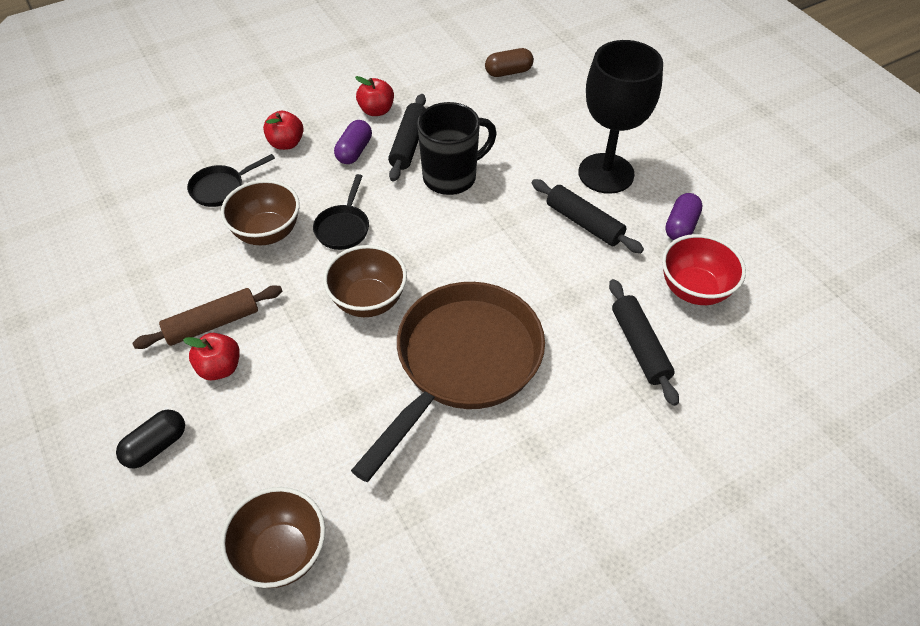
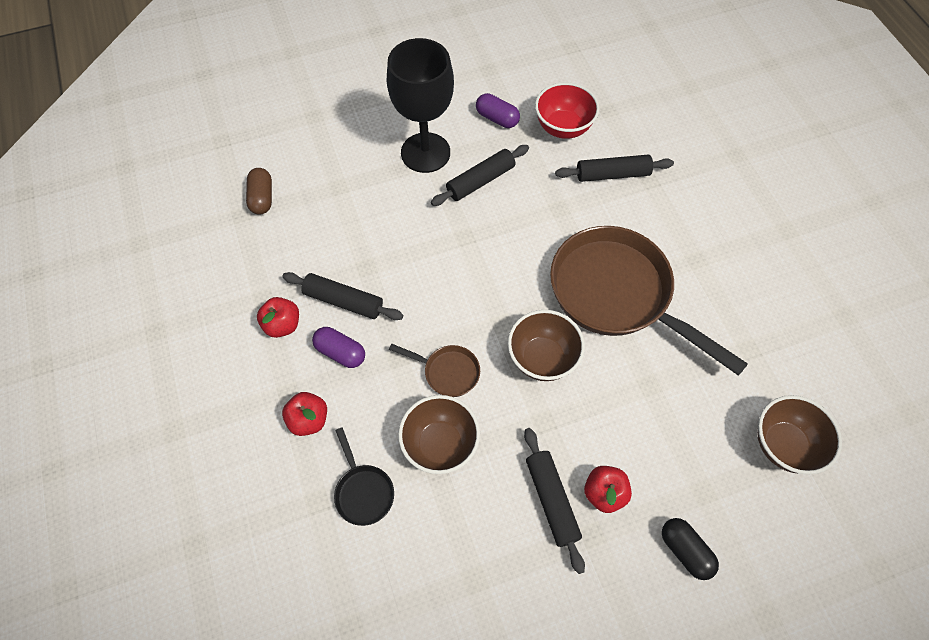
camera: 80 degrees left, 10 degrees up
(212, 324) = (552, 500): brown rolling pin -> black rolling pin
(343, 227) = (447, 372): black pan -> brown pan
(451, 177) = (400, 270): black mug -> none

